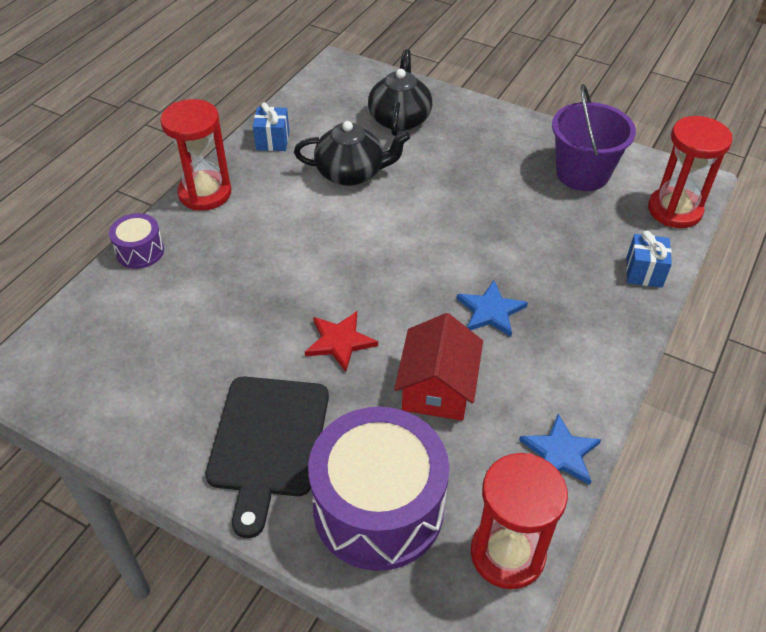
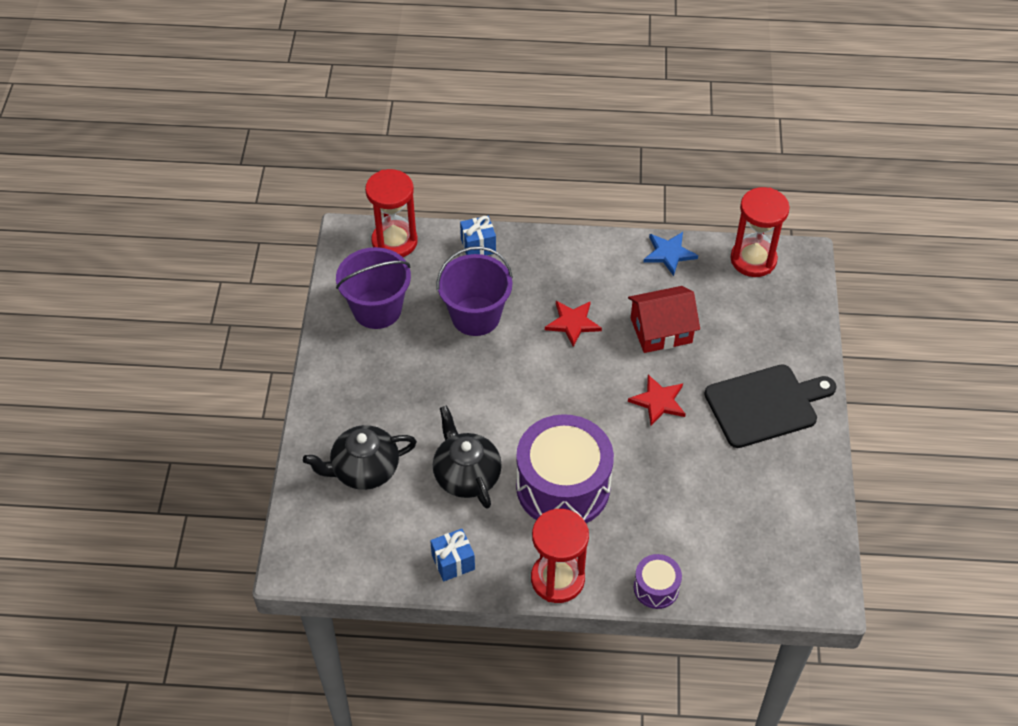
camera: 115 degrees left, 5 degrees up
(378, 508) = (768, 328): purple drum -> purple drum (563, 486)
(490, 311) = (572, 323): blue star -> red star
(539, 238) = (475, 316): none -> purple bucket

